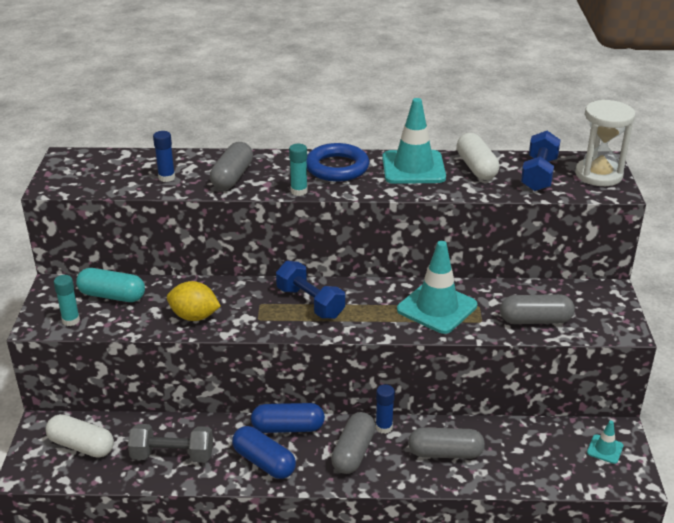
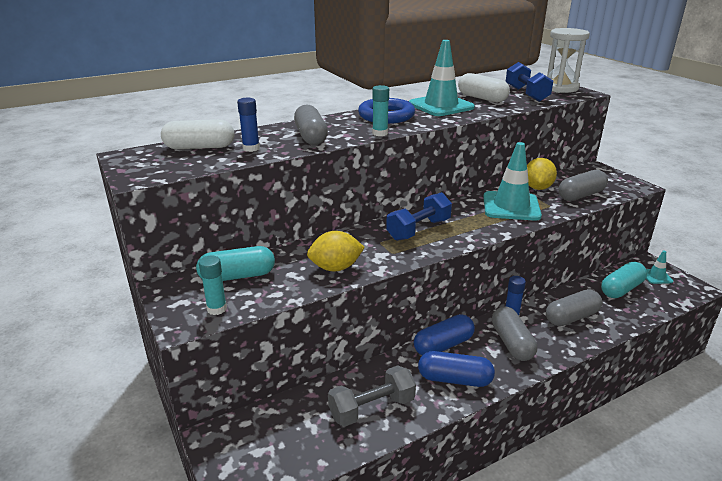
camera: 30 degrees left, 5 degrees down
(81, 446) = (274, 438): white capsule -> white capsule (200, 147)
(310, 303) = (418, 230): blue dumbbell -> blue dumbbell turned 60 degrees counterclockwise
(498, 294) = (537, 188): none -> yellow lemon
(542, 446) = (621, 289): none -> turquoise capsule

